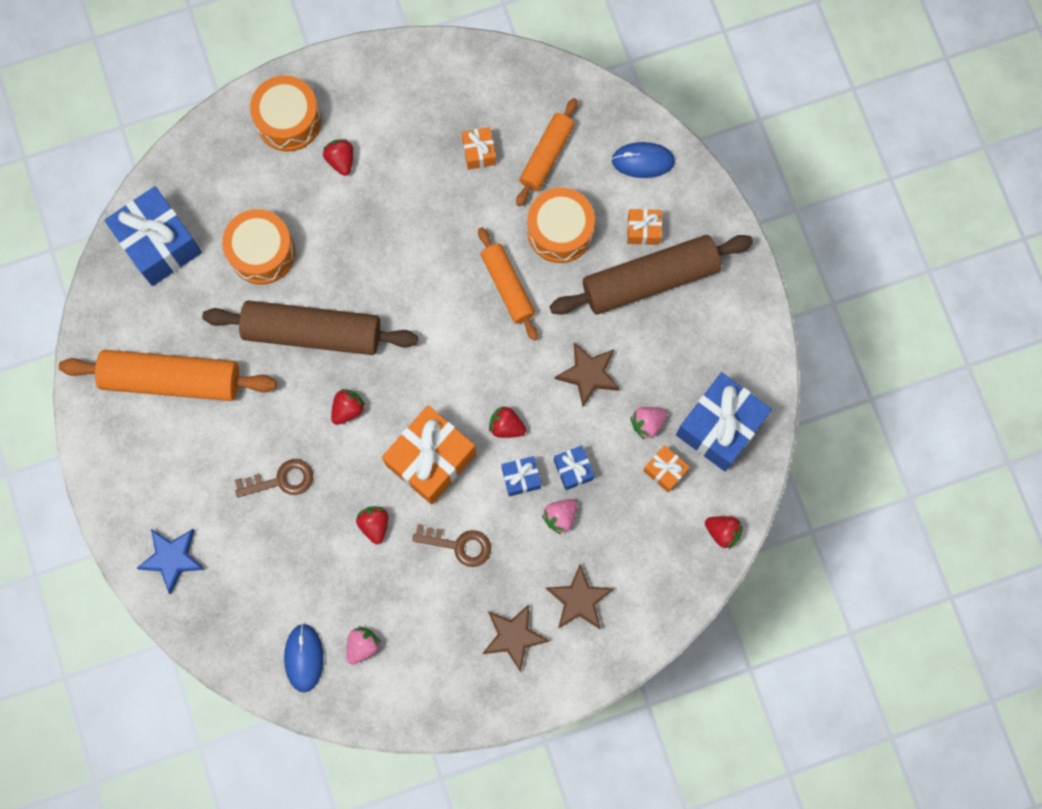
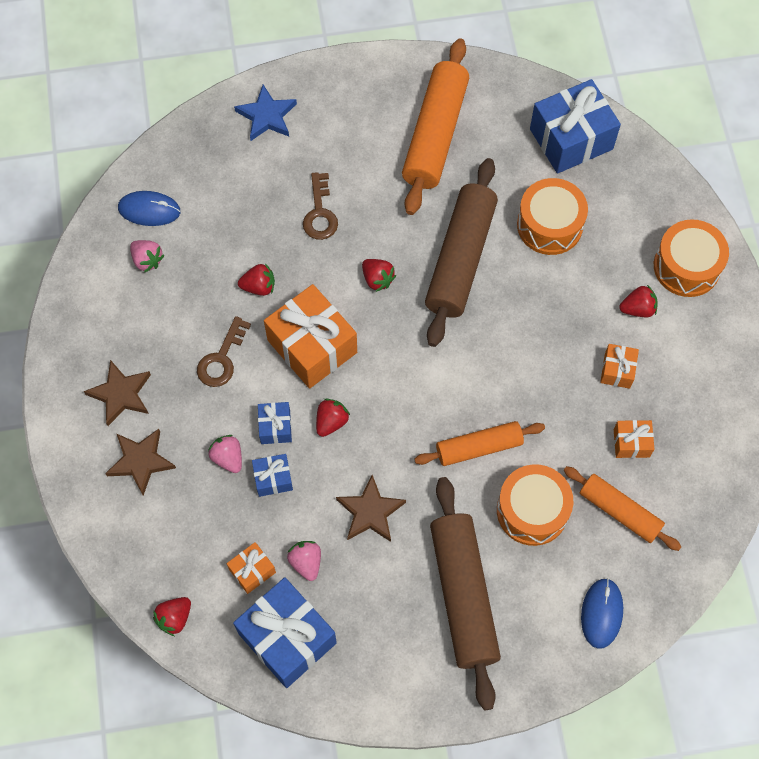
camera: 100 degrees right, 10 degrees down
(643, 230) = (520, 598): orange gift -> orange gift (617, 370)

